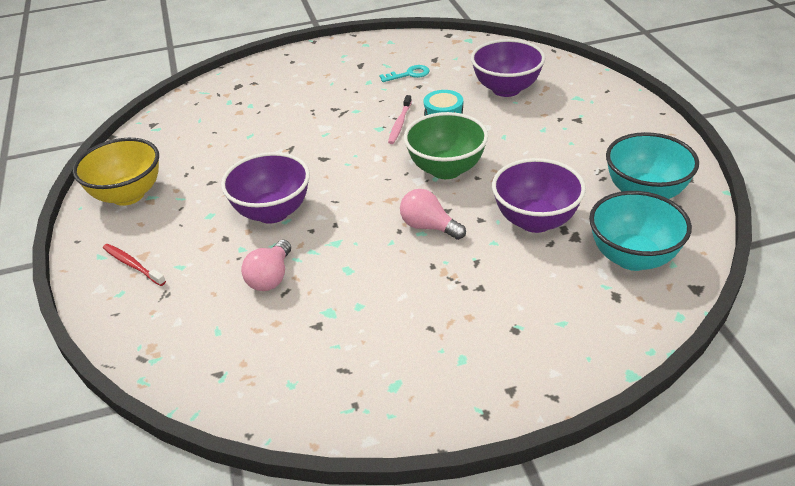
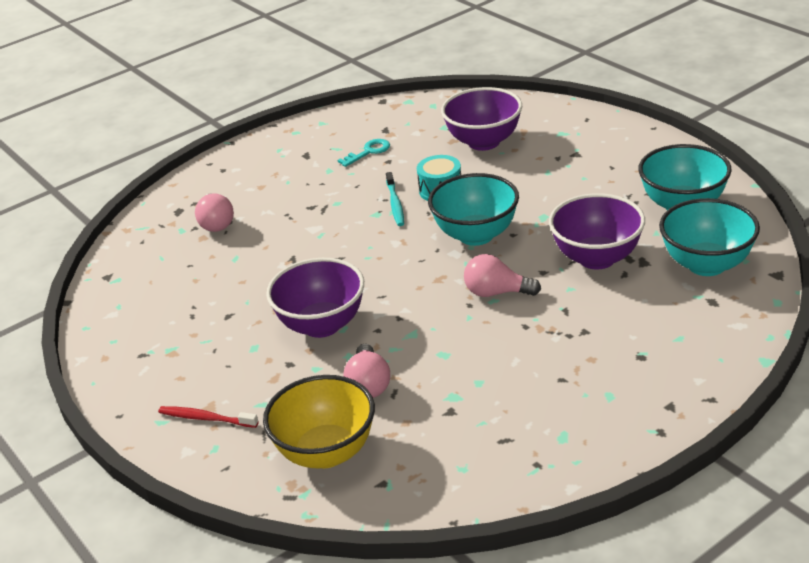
camera: 20 degrees left, 5 degrees down
(128, 195) = (140, 354): yellow bowl -> yellow bowl (326, 452)
(257, 103) = (216, 223): none -> pink light bulb
(399, 124) = (395, 204): pink toothbrush -> turquoise toothbrush
(446, 169) = (476, 235): green bowl -> turquoise bowl

